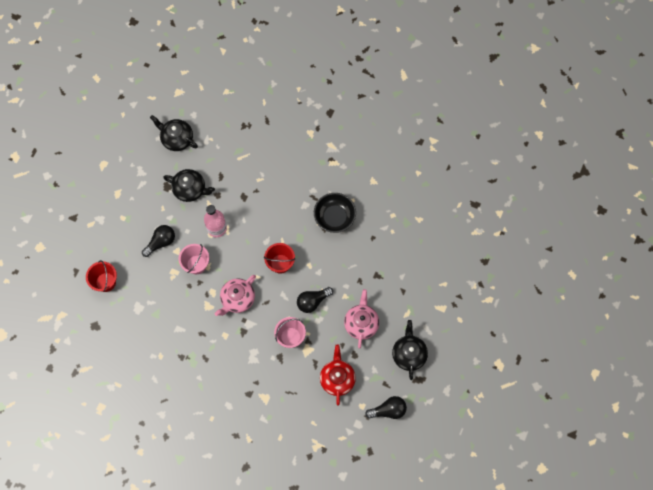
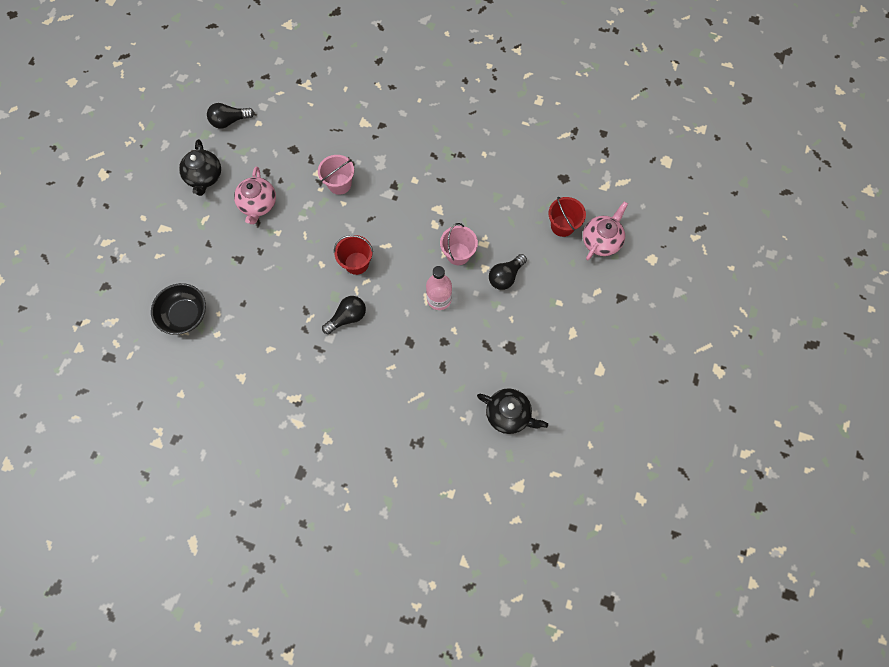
camera: 175 degrees right, 0 degrees up
(190, 189) = (479, 346): black teapot -> none
(237, 299) = (404, 219): pink teapot -> pink teapot (601, 240)
(312, 301) = (315, 223): black light bulb -> black light bulb (347, 317)
(334, 217) = (291, 325): black bowl -> black bowl (185, 315)
(337, 378) = (285, 146): red teapot -> none

